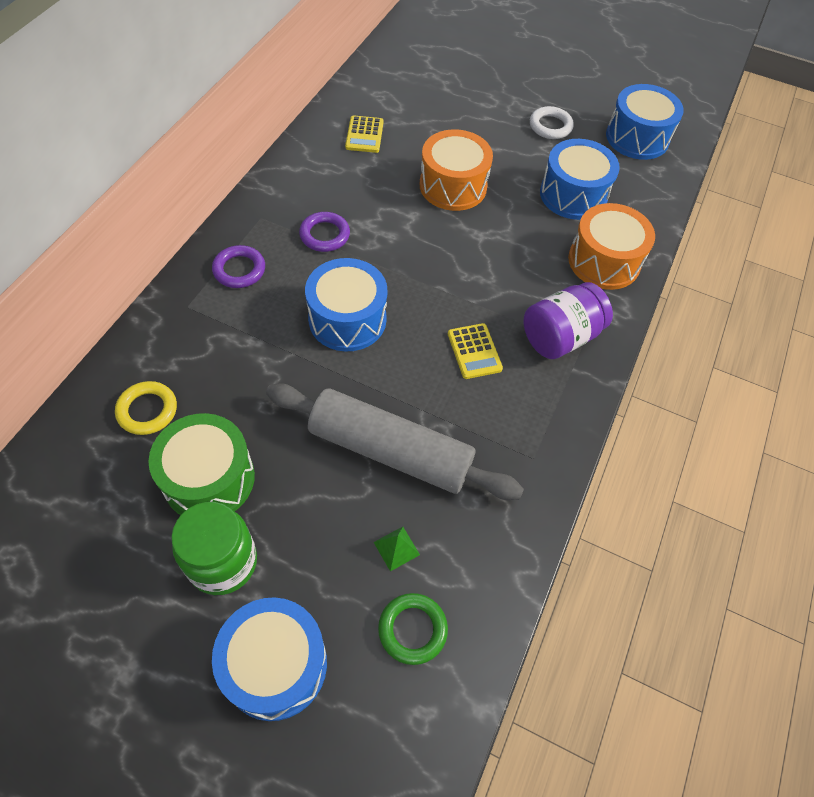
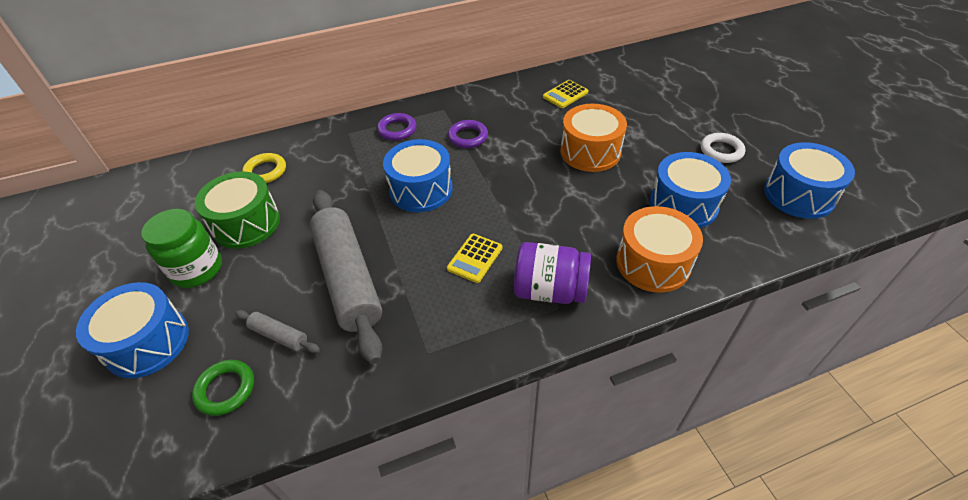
camera: 50 degrees right, 10 degrees down
(396, 548) = (279, 336): green pyramid -> grey rolling pin

